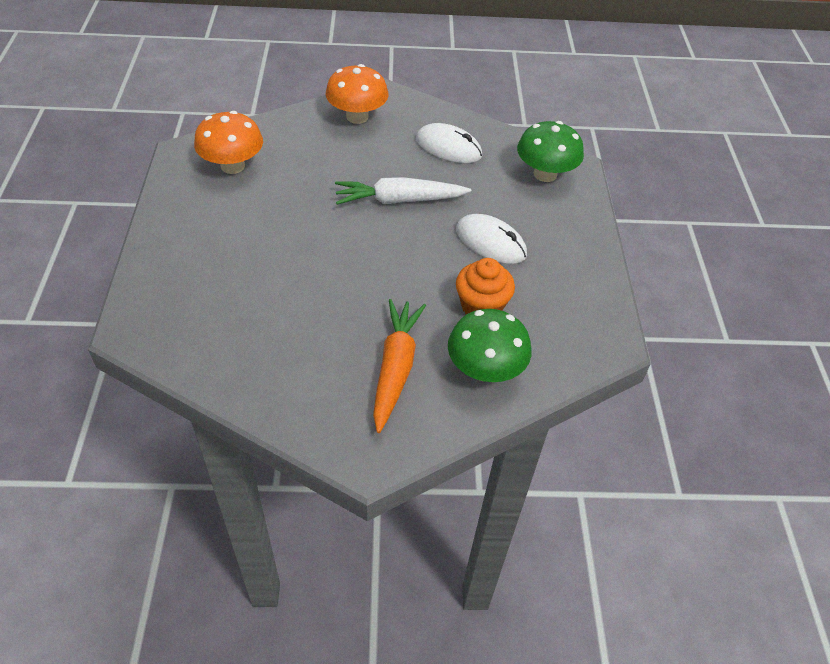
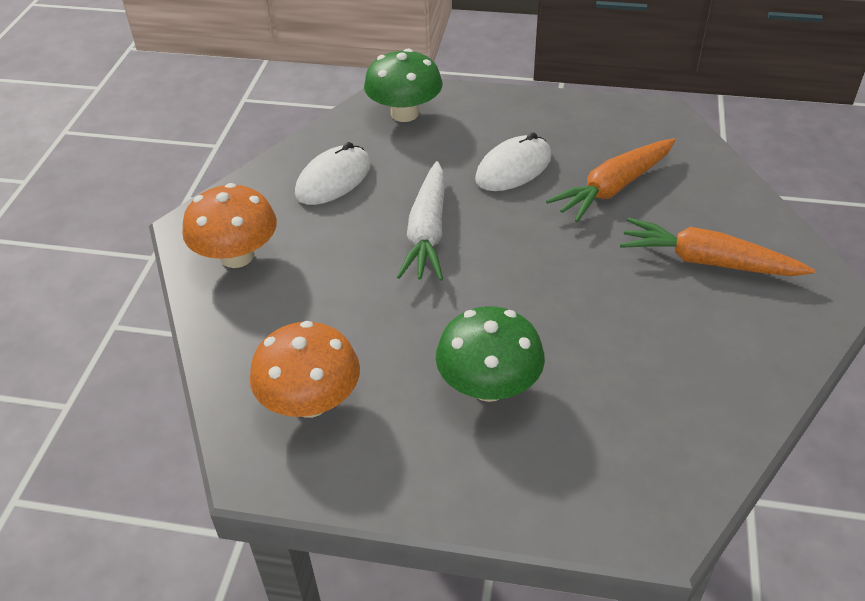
camera: 75 degrees left, 5 degrees down
(481, 306) = (614, 188): orange cupcake -> orange carrot
(485, 369) = (703, 197): green mushroom -> green mushroom (489, 386)

